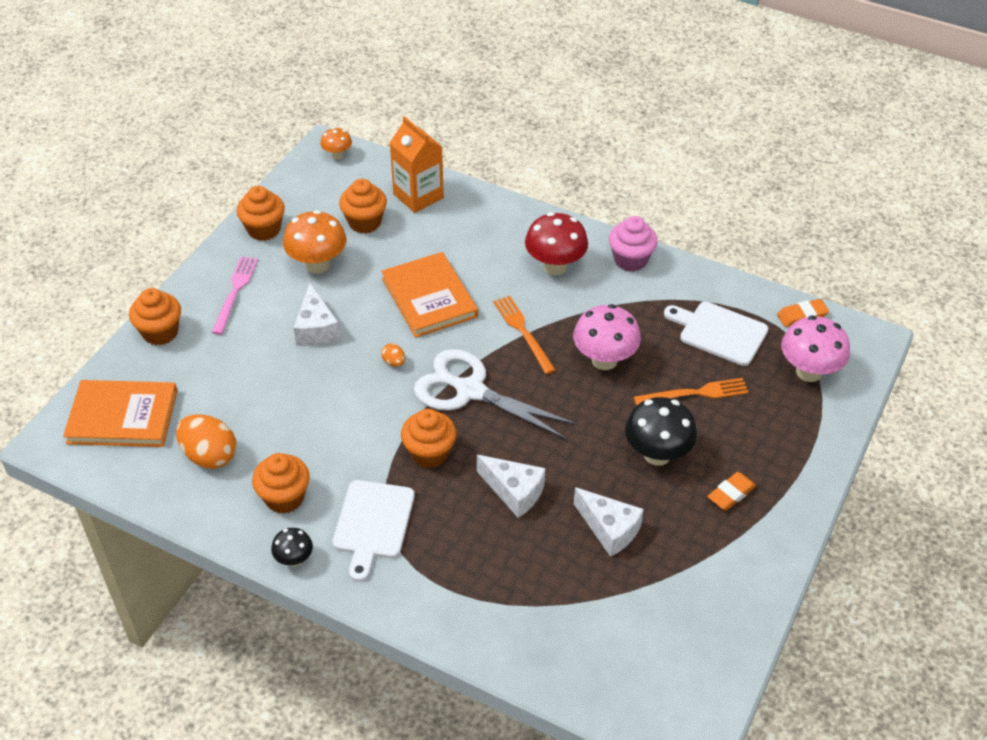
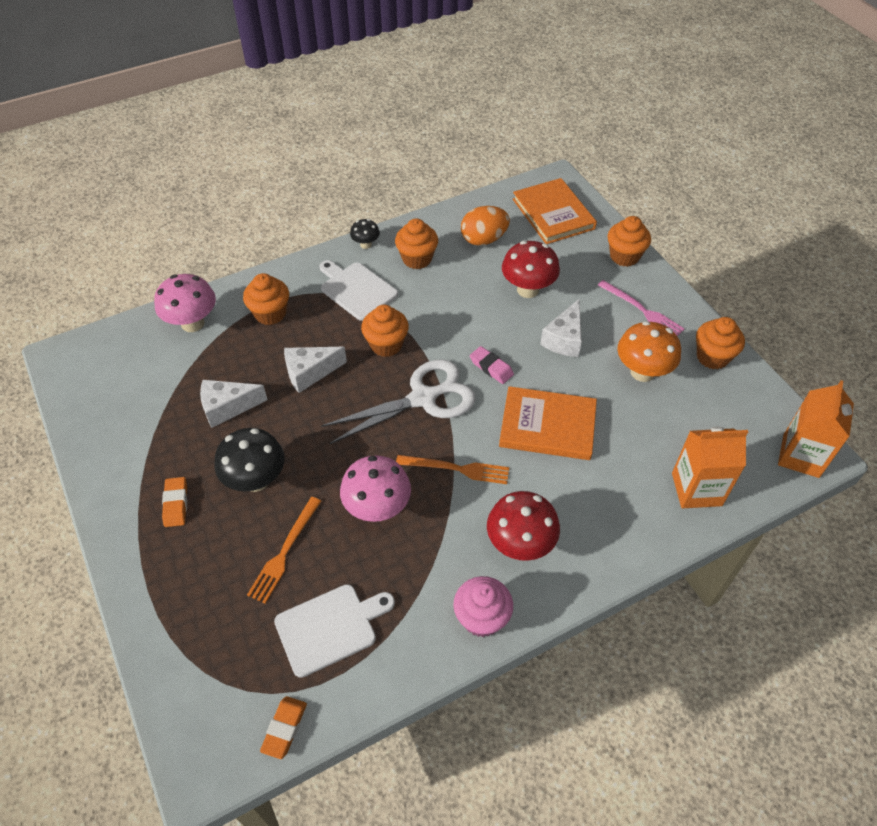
camera: 125 degrees right, 5 degrees up
(122, 416) = (553, 214): orange book -> orange book turned 60 degrees counterclockwise
(266, 383) = (528, 290): none -> red mushroom
(316, 329) = (564, 339): white cheese -> white cheese turned 90 degrees counterclockwise
(337, 155) = (801, 456): orange mushroom -> orange carton
(364, 222) = (680, 429): orange cupcake -> orange cupcake (270, 313)
(394, 362) = (491, 367): orange egg -> pink eraser
(809, 372) = (220, 671): pink mushroom -> pink mushroom (192, 323)

